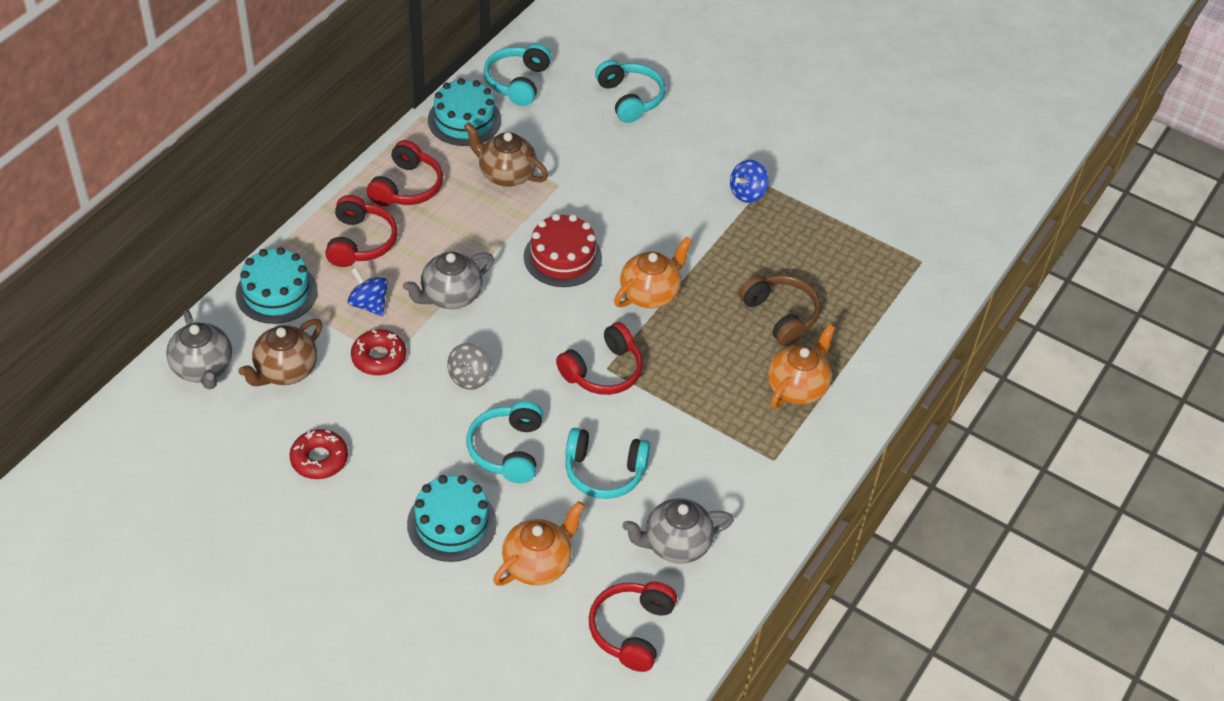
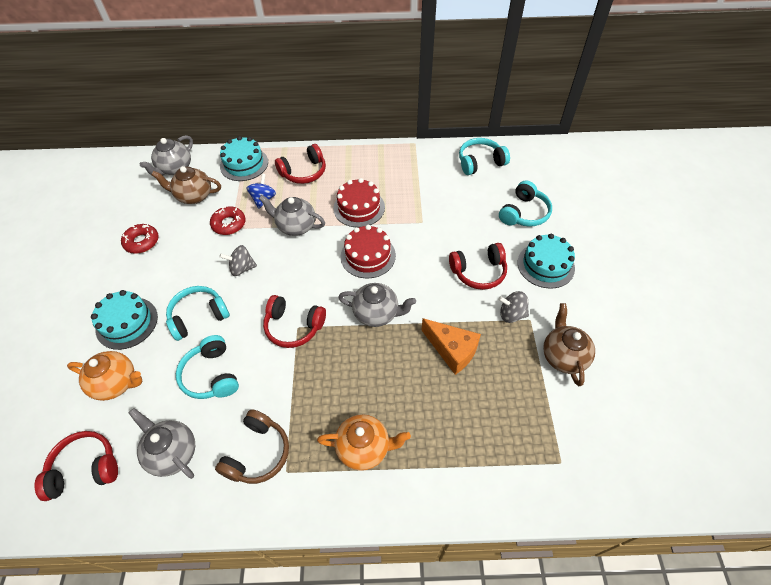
camera: 60 degrees right, 5 degrees up
(407, 187) = (358, 166): red headphones -> red headphones (478, 272)
(464, 120) = (429, 159): turquoise cake -> turquoise cake (545, 265)
(479, 225) = (359, 208): none -> red cake
(506, 174) = (407, 197): brown teapot -> brown teapot (563, 356)
(650, 294) = (377, 314): orange teapot -> grey teapot
(747, 193) = (511, 314): blue spinning top -> grey spinning top
(748, 262) = (452, 350): none -> orange cheese
(780, 315) = (422, 397): brown headphones -> brown headphones (257, 453)

